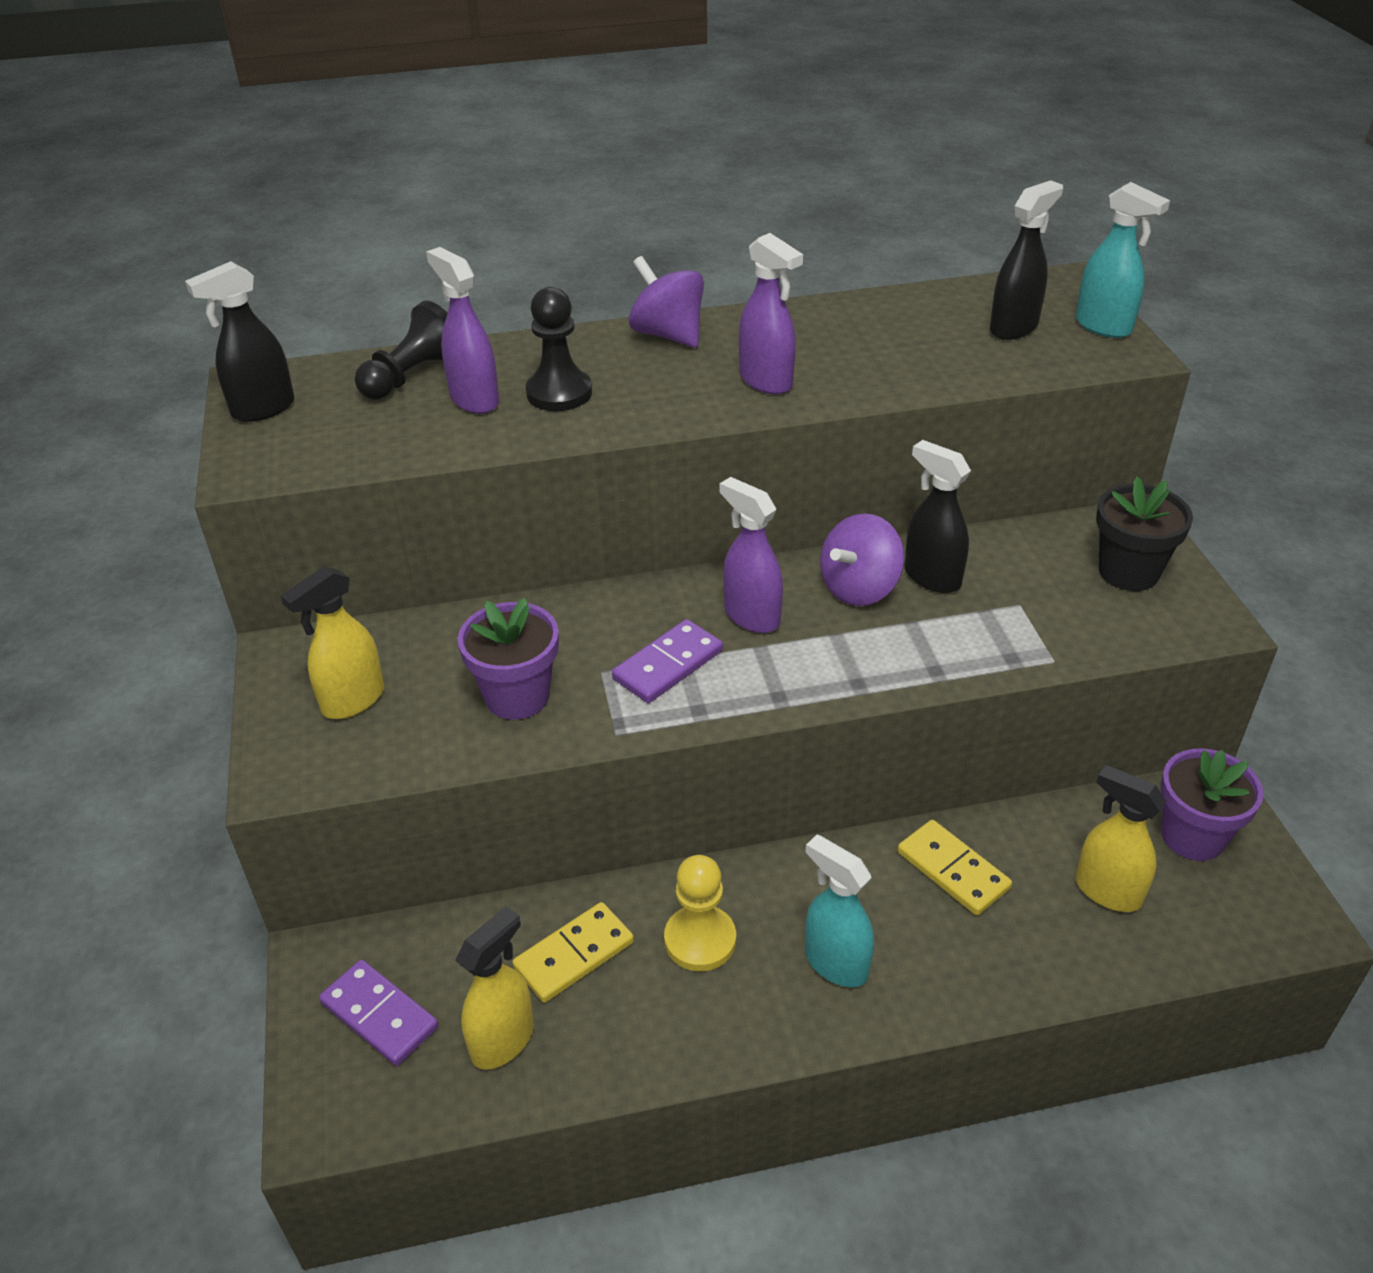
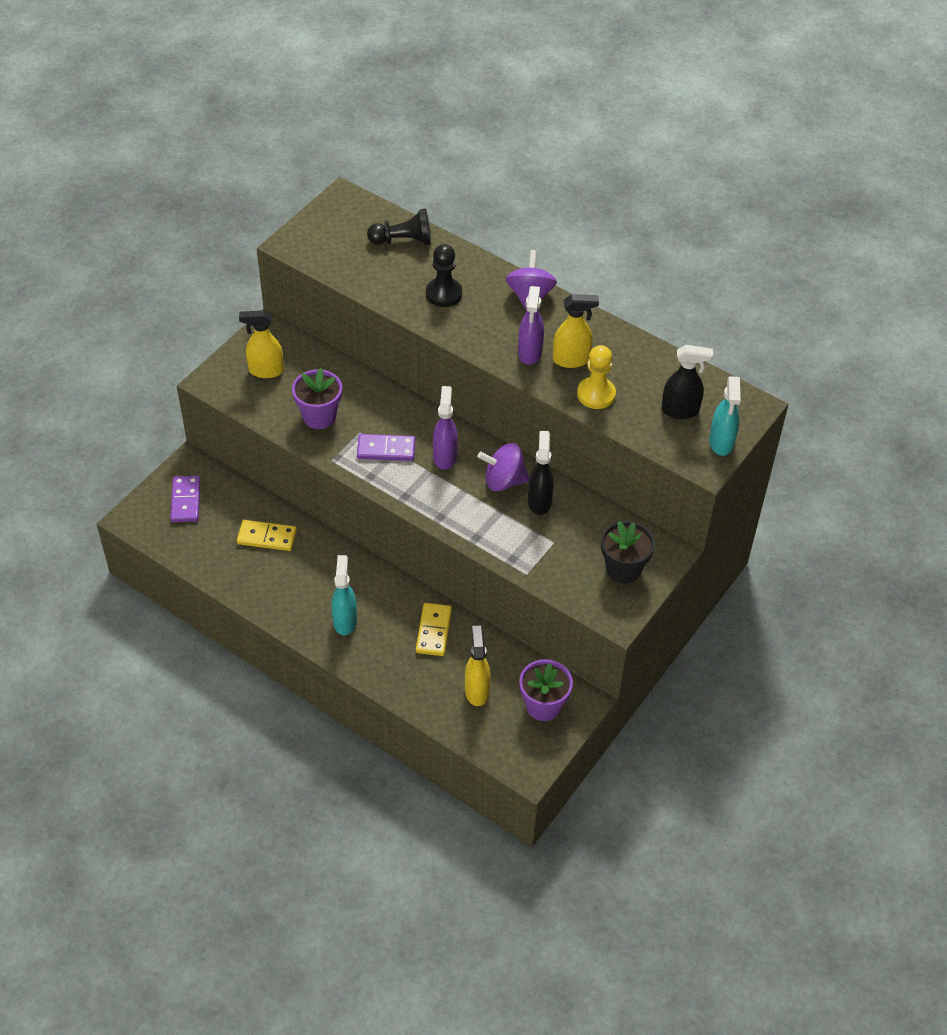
camera: 45 degrees right, 10 degrees up
(262, 409) = (330, 216): black spray bottle -> none
(474, 399) = (408, 271): purple spray bottle -> none
(503, 1040) = (211, 544): yellow spray bottle -> yellow spray bottle (571, 360)
(700, 940) = (313, 571): yellow pawn -> yellow pawn (596, 394)

